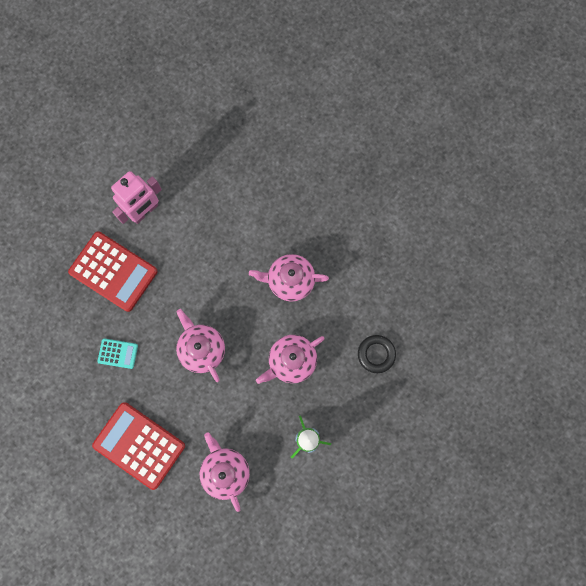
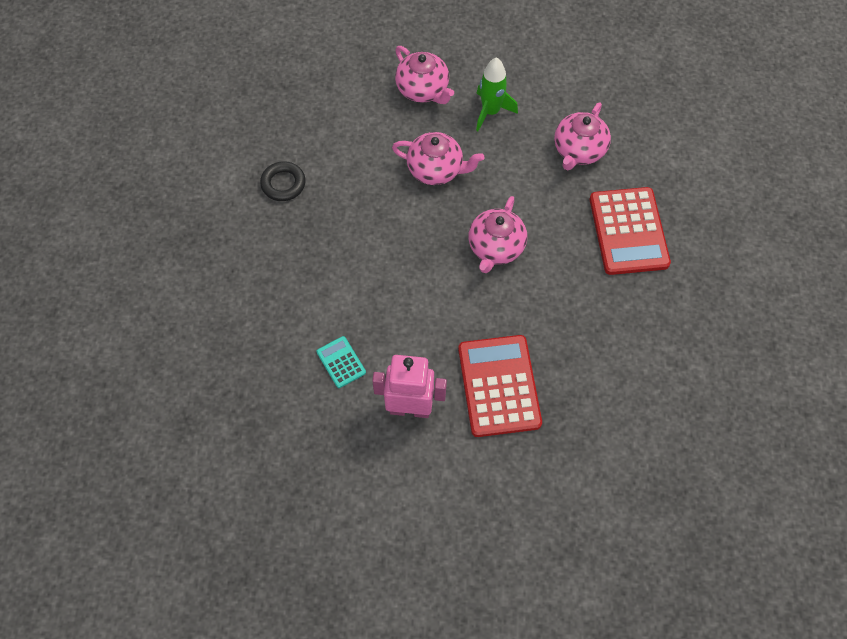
camera: 130 degrees left, 15 degrees down
(118, 353) = (570, 315): turquoise calculator -> turquoise calculator (341, 362)
(290, 280) = (362, 224): pink teapot -> pink teapot (423, 90)
(376, 354) = (368, 112): black ring -> black ring (283, 184)

